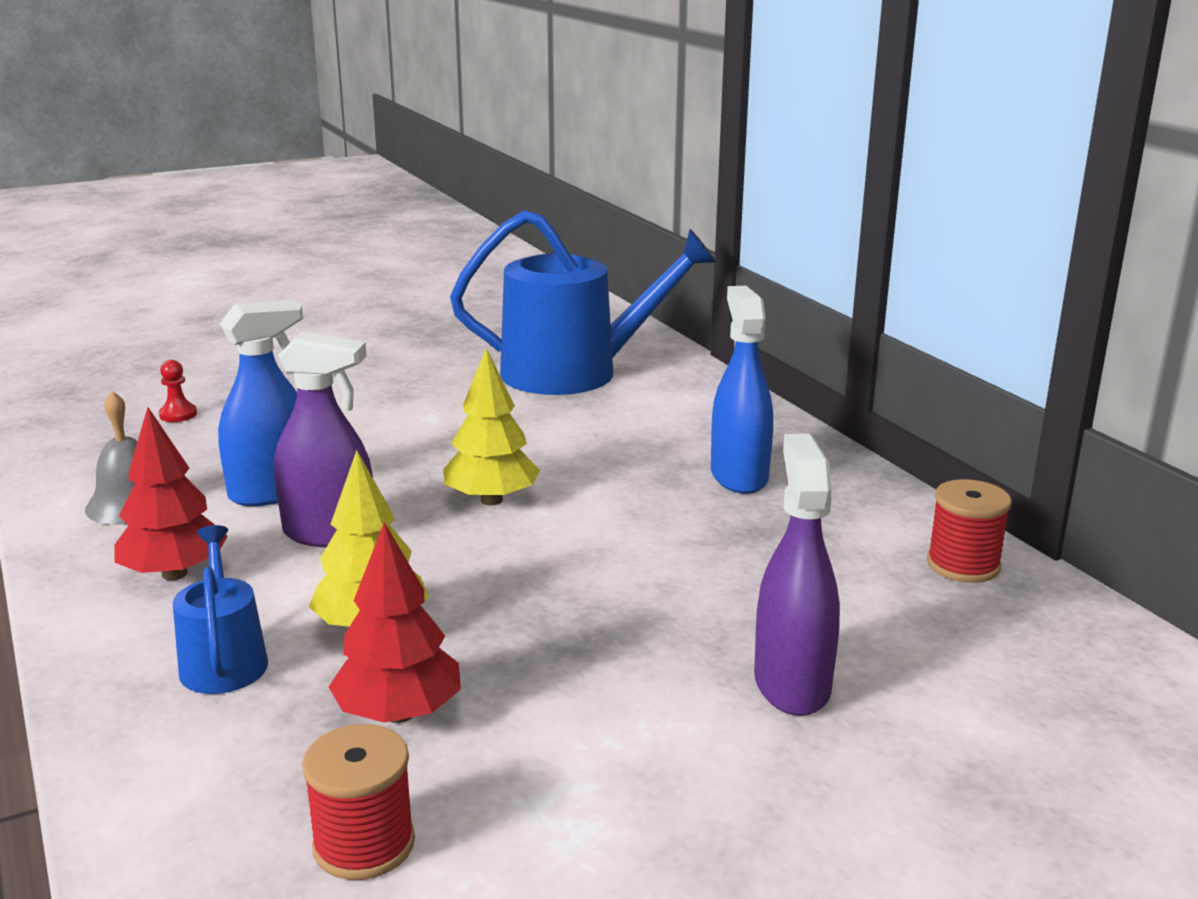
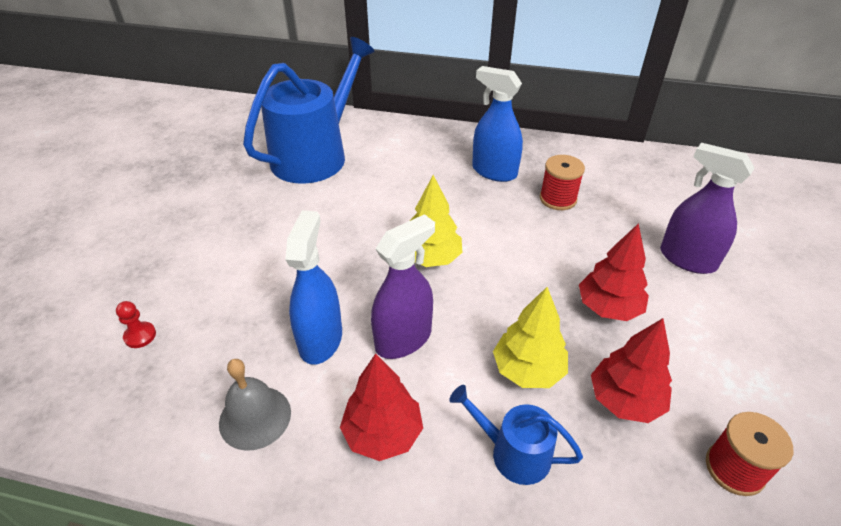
camera: 50 degrees left, 20 degrees up
(571, 648) = (608, 308): none -> red tree
(963, 565) = (629, 163): red spool -> red spool (558, 199)

